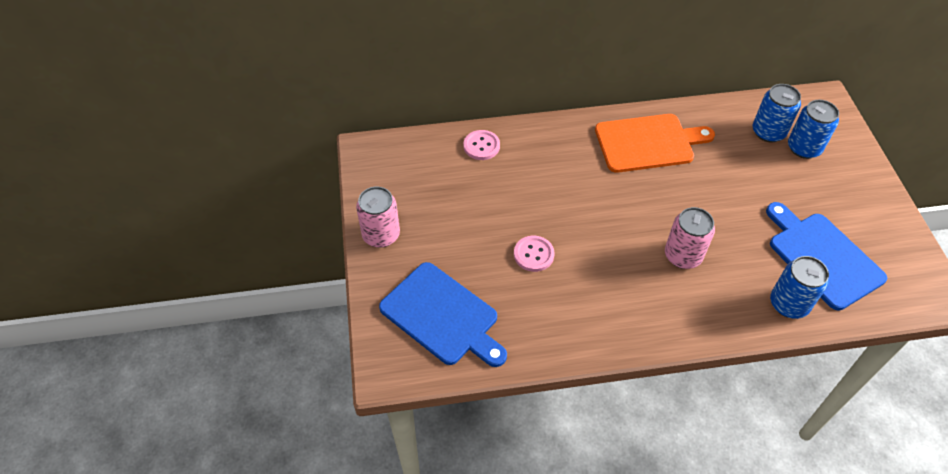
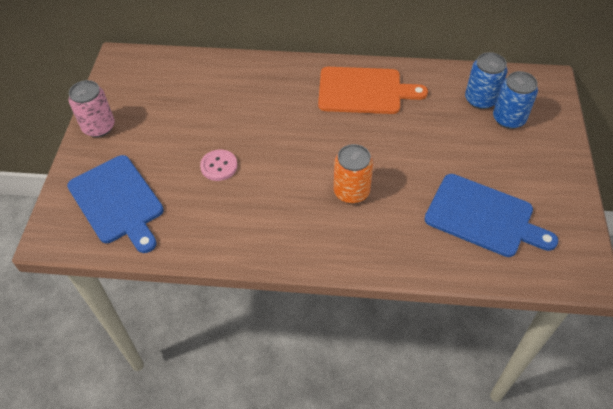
camera: 15 degrees right, 0 degrees up
(481, 146) = (216, 70): pink button -> none
(683, 256) = (351, 192): pink can -> orange can
(789, 304) = (432, 252): blue can -> none
(822, 257) = (483, 217): blue cutting board -> blue cutting board turned 135 degrees clockwise

